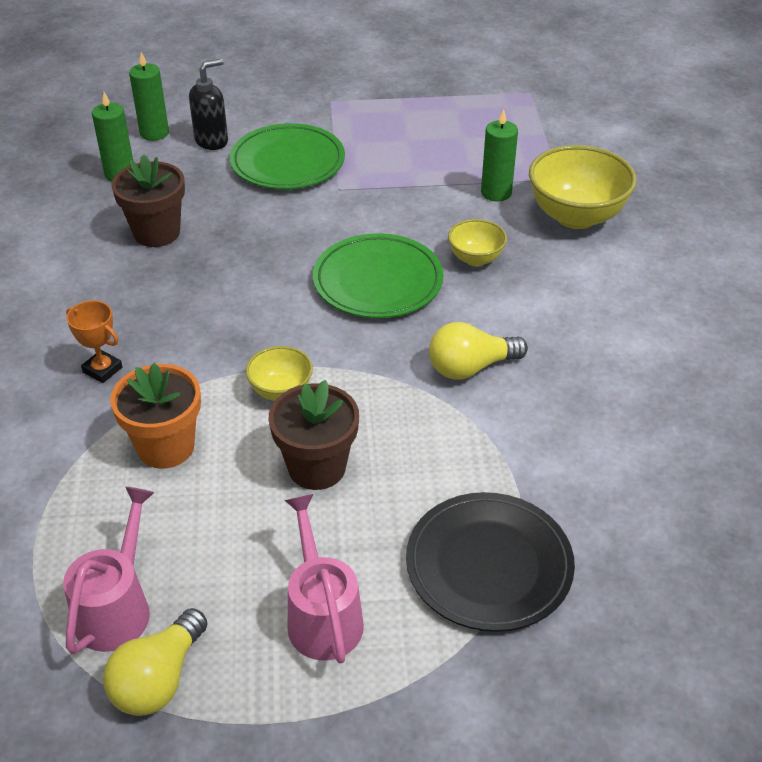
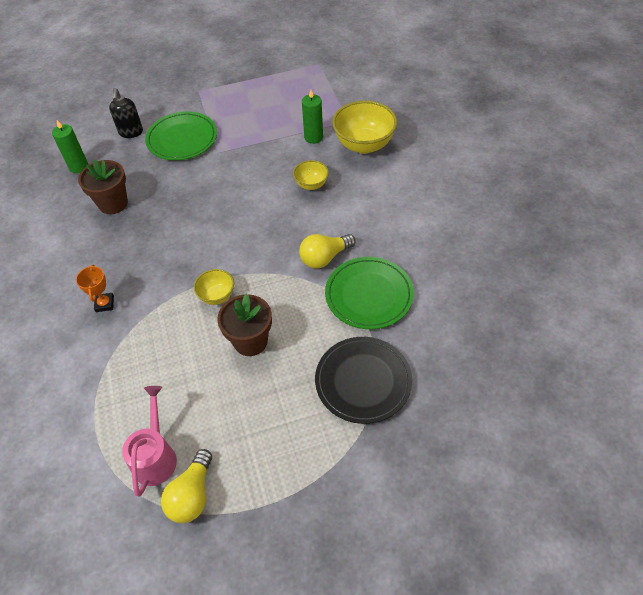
camera: 10 degrees left, 10 degrees up
(102, 370) = (104, 304): orange trophy -> orange trophy turned 60 degrees clockwise
(154, 133) = (93, 133): green candle -> none
(166, 447) = (157, 347): orange flower pot -> none
(212, 141) = (131, 132): black soap dispenser -> black soap dispenser turned 135 degrees clockwise
(322, 615) = (276, 433): pink watering can -> none
(378, 281) = (257, 211): green plate -> green plate (369, 295)

